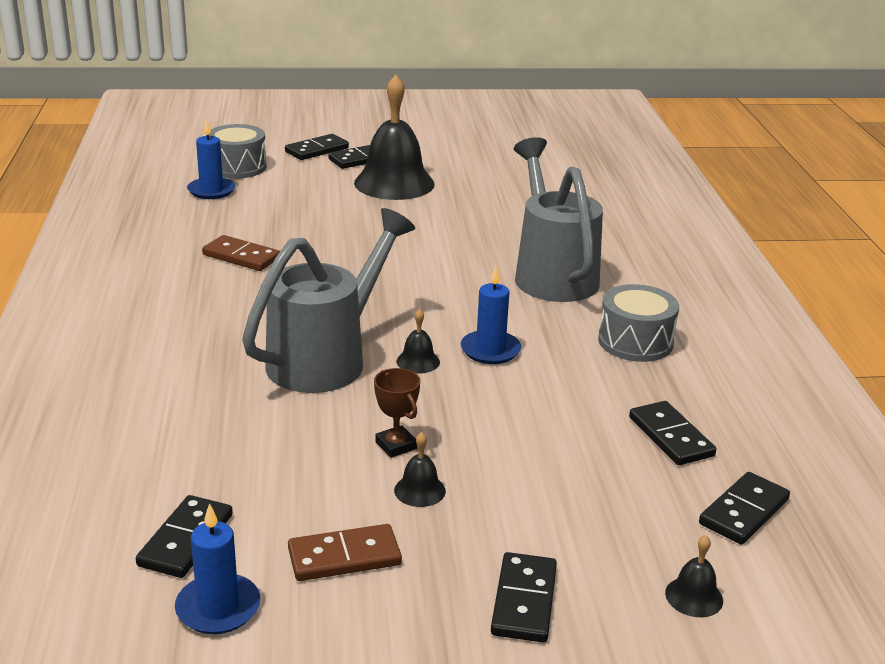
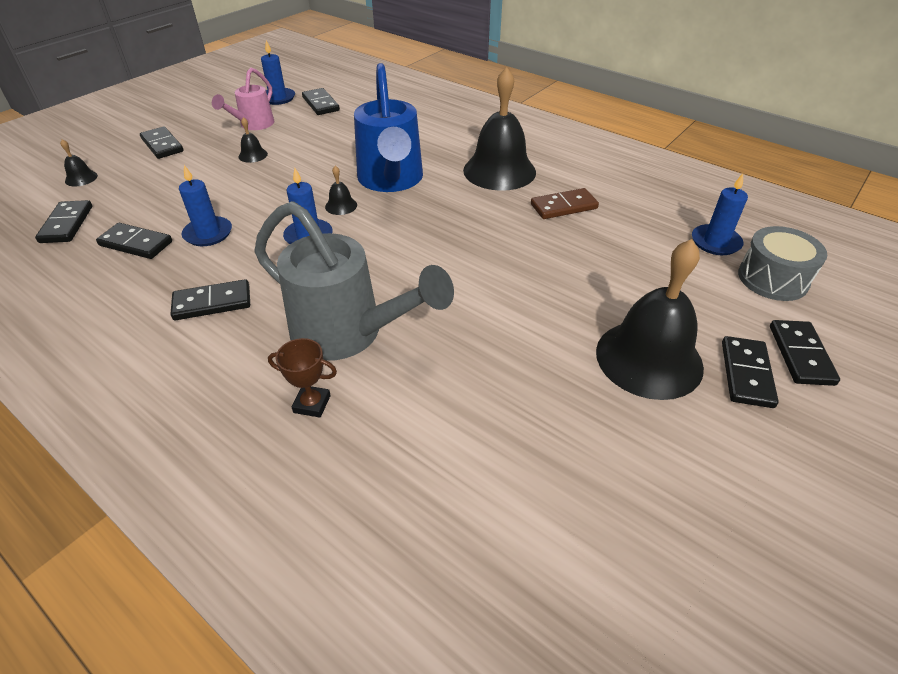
camera: 135 degrees right, 15 degrees up
(213, 309) = (499, 171): none -> black bell
(326, 358) = (391, 180): grey watering can -> blue watering can
(344, 557) = (253, 125): brown domino -> pink watering can
(396, 445) = (289, 164): brown trophy -> brown trophy (312, 404)
(584, 406) = (208, 234): none -> blue candle
(635, 342) = (212, 303): grey drum -> black domino

